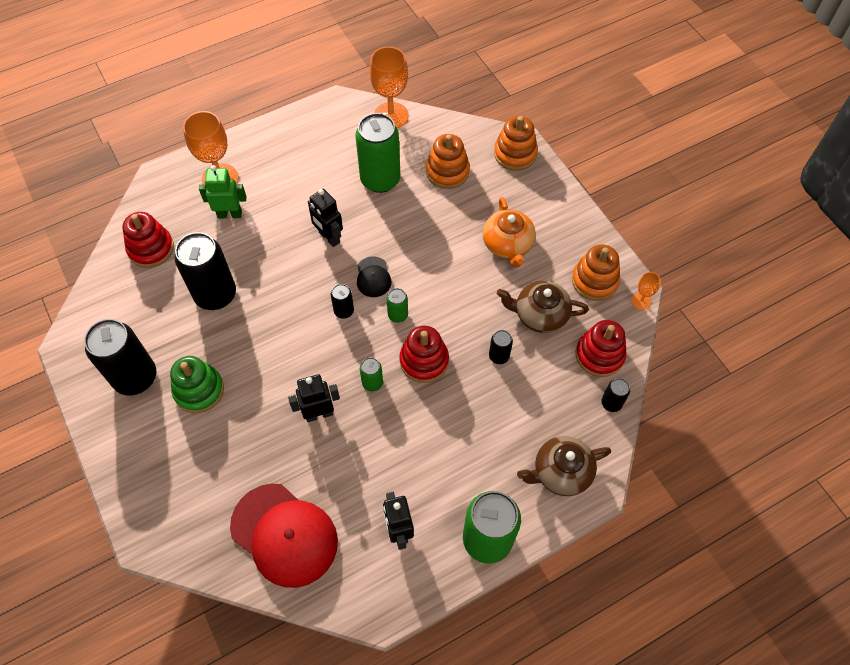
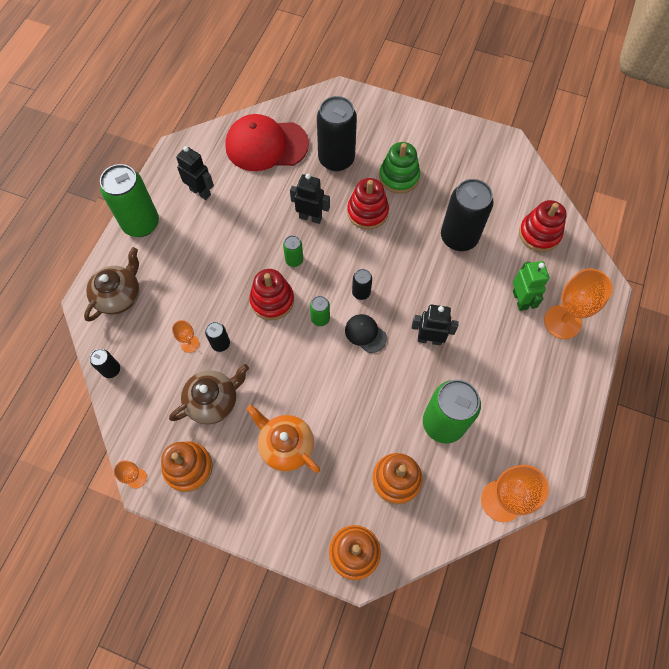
camera: 140 degrees right, 5 degrees up
(135, 377) = (445, 156): black can -> black can (336, 159)
(230, 214) = (520, 300): green robot -> green robot turned 60 degrees counterclockwise
(319, 414) = (310, 217): black robot -> black robot turned 105 degrees counterclockwise
(526, 375) = (190, 344): none -> orange goblet
(599, 355) = (143, 402): red stacking toy -> red stacking toy (367, 212)

